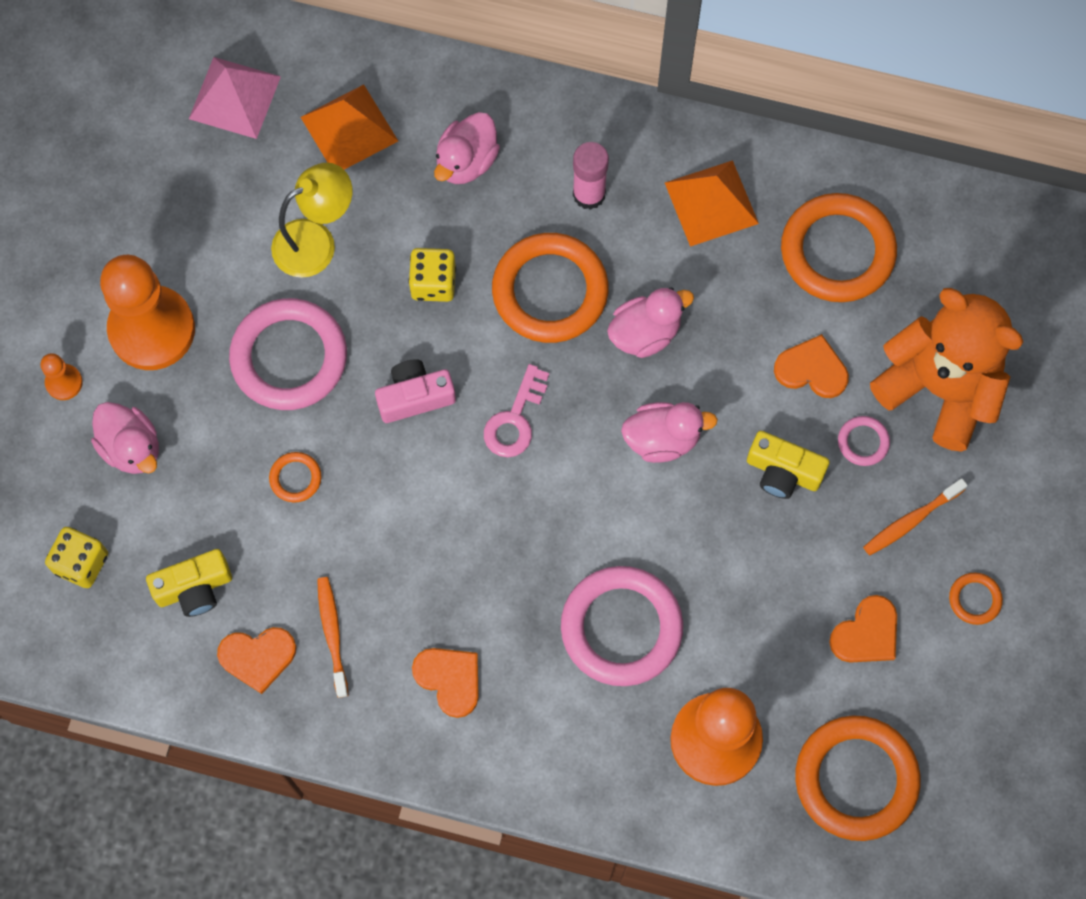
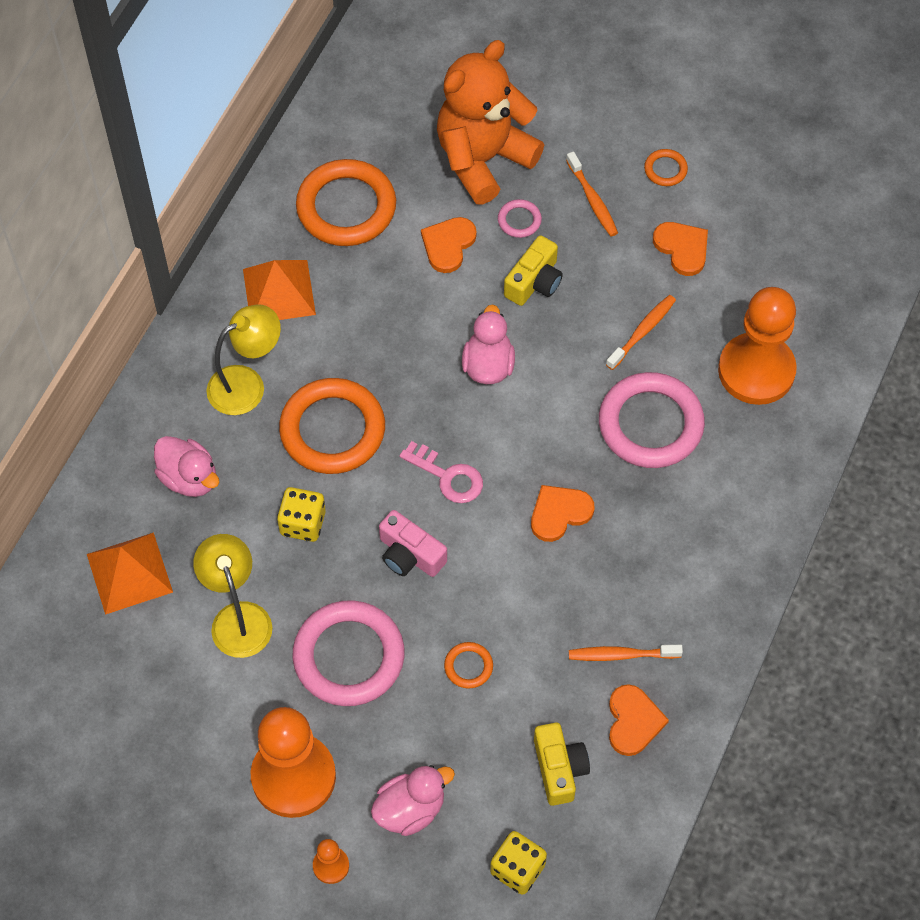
camera: 80 degrees left, 10 degrees down
(235, 97) = (68, 670): pink pyramid -> none
(415, 397) = (410, 554): pink camera -> pink camera turned 45 degrees counterclockwise
(449, 679) = (676, 565): orange heart -> orange heart (559, 513)
(589, 194) = (247, 384): pink glue stick -> yellow lamp
(645, 333) = (388, 362): pink duck -> none
(741, 602) = (642, 331): none -> orange toothbrush
(856, 779) = (801, 278): orange ring -> none

